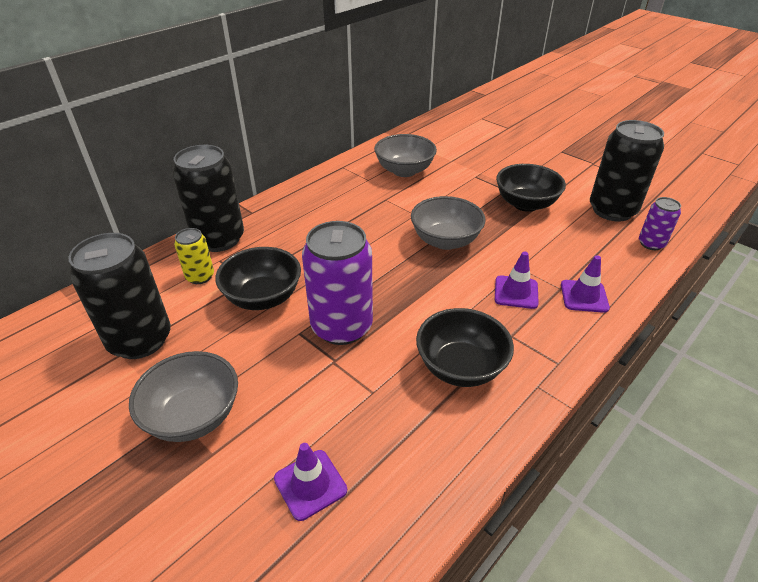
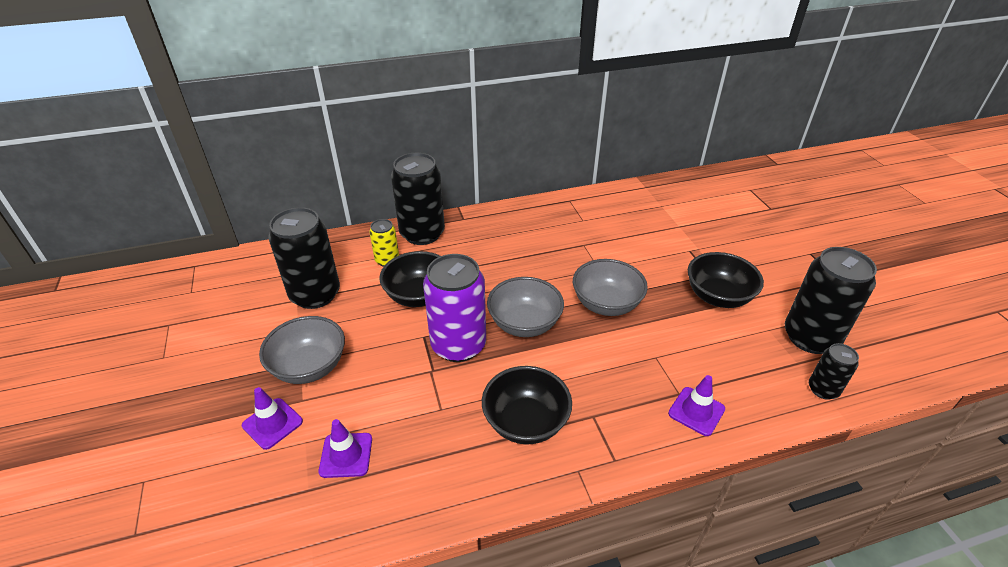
camera: 30 degrees right, 0 degrees up
(404, 171) = (623, 222): grey bowl -> grey bowl (524, 324)
(516, 292) = (631, 379): purple traffic cone -> purple traffic cone (272, 423)
(651, 244) = (823, 389): purple can -> black can

